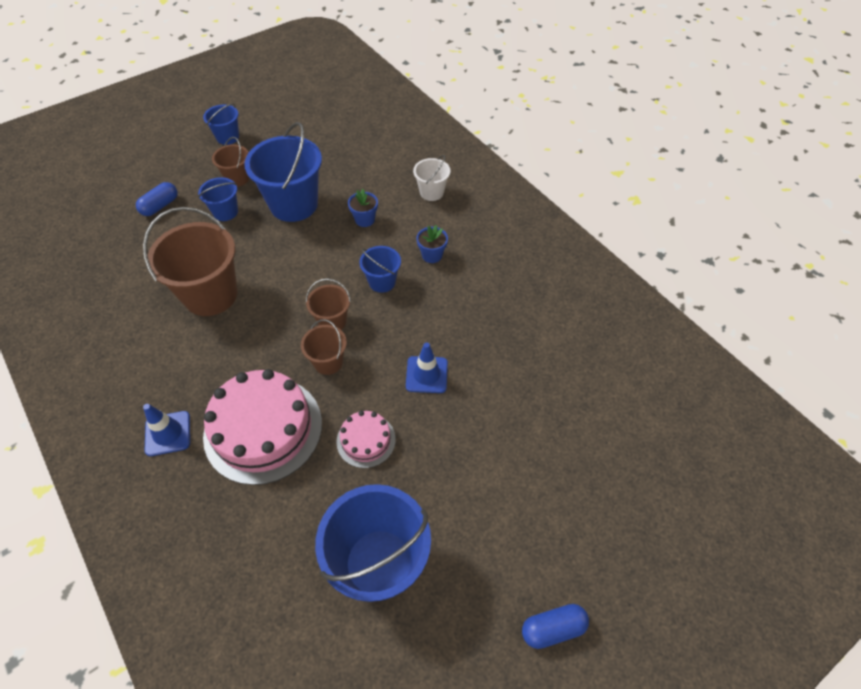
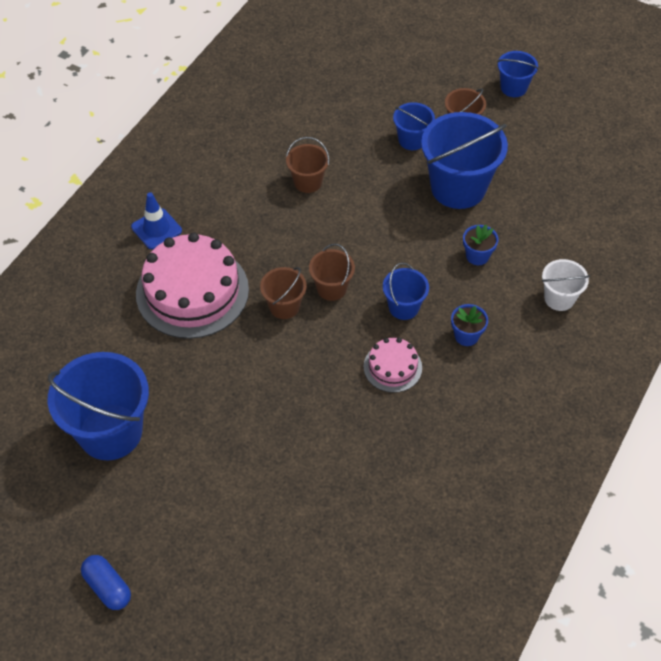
camera: 65 degrees right, 0 degrees up
(160, 206) = (387, 89): blue capsule -> none
(210, 295) = (308, 182): brown bucket -> brown bucket, size x0.51
(366, 440) = (218, 372): pink cake -> pink cake (392, 367)
(426, 374) = (313, 392): blue traffic cone -> none

